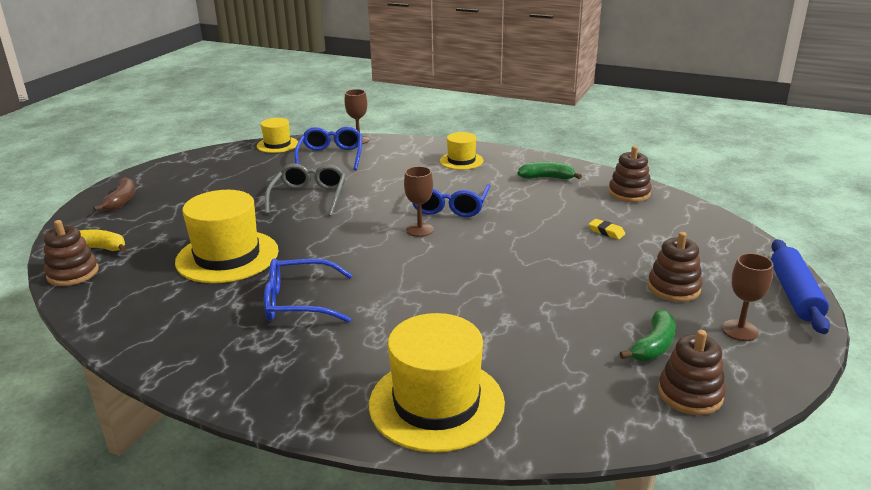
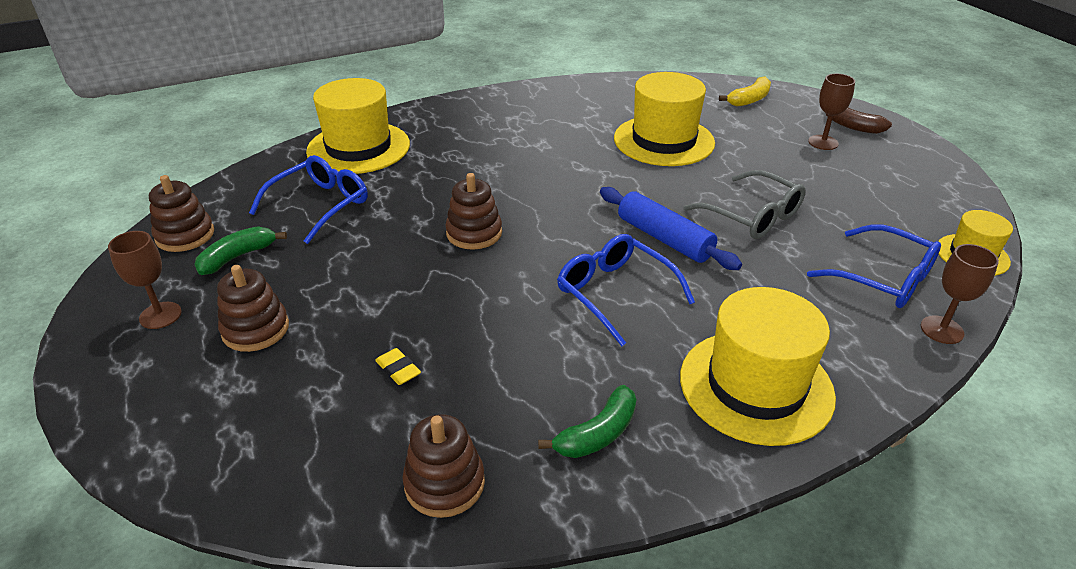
camera: 130 degrees right, 10 degrees up
(73, 273) = (713, 86): brown stacking toy -> brown stacking toy (474, 233)
(299, 302) = (545, 145): blue glasses -> blue glasses (320, 205)
(420, 230) = (585, 246): brown goblet -> brown goblet (823, 142)
(461, 161) = (756, 386): yellow hat -> yellow hat, size x1.83
(606, 232) = (398, 370): yellow eraser -> yellow eraser turned 60 degrees clockwise
(654, 346) = (237, 257): green banana -> green banana turned 60 degrees clockwise
(795, 294) = (104, 403): blue rolling pin -> blue rolling pin (664, 238)

